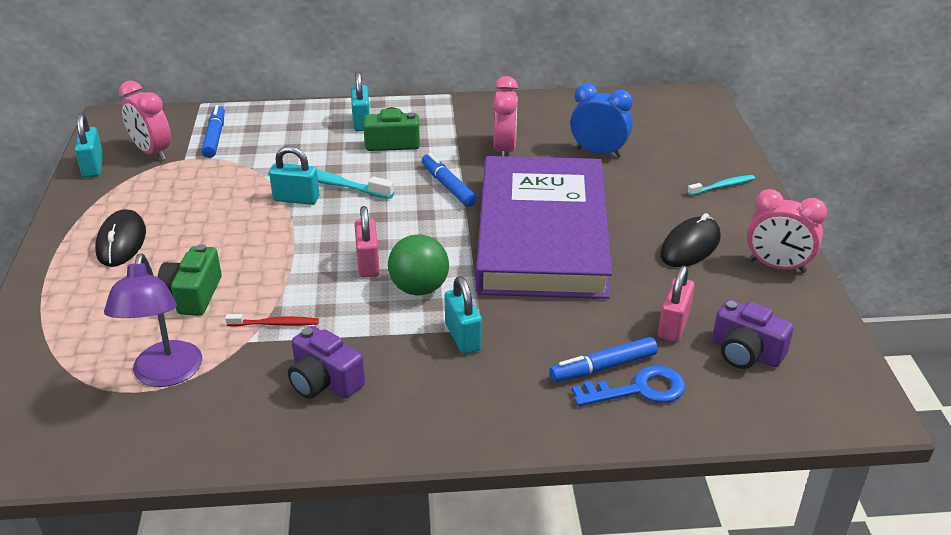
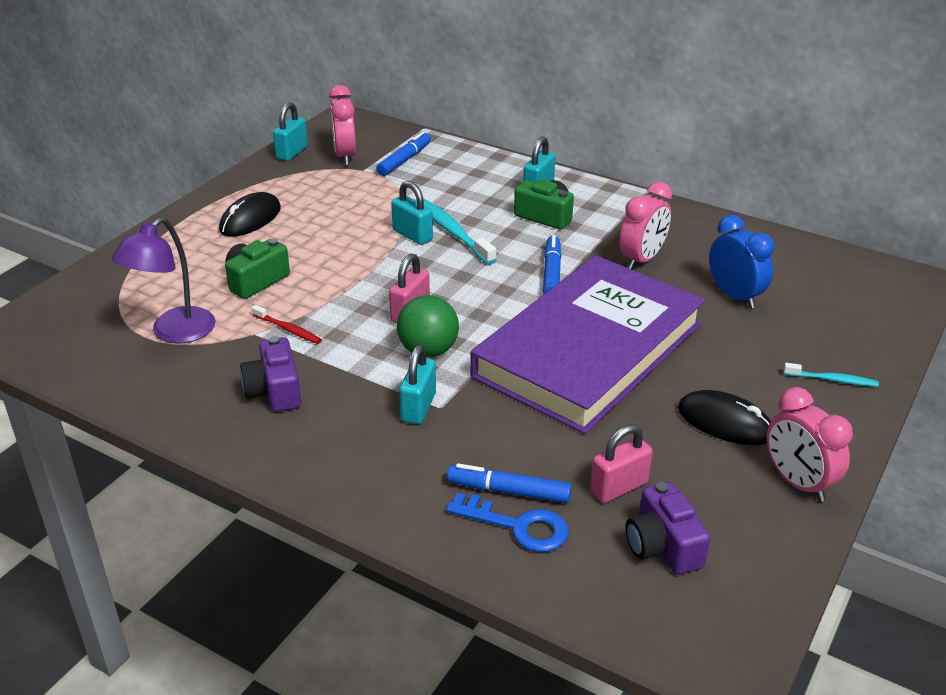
camera: 35 degrees right, 0 degrees up
(690, 246) = (725, 423): black mouse -> black mouse turned 45 degrees clockwise

